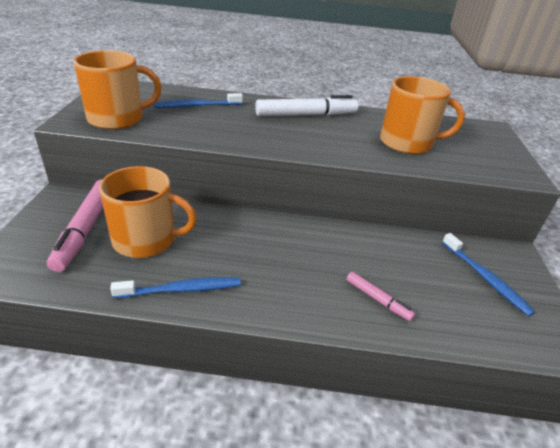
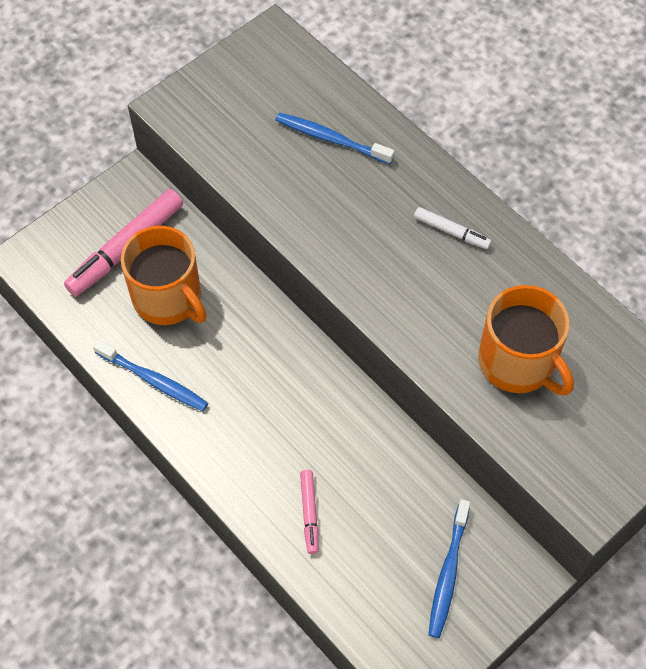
camera: 45 degrees right, 25 degrees up
(117, 118) = (221, 123): orange mug -> none
(306, 115) = (451, 232): white marker -> white marker, size x0.52

